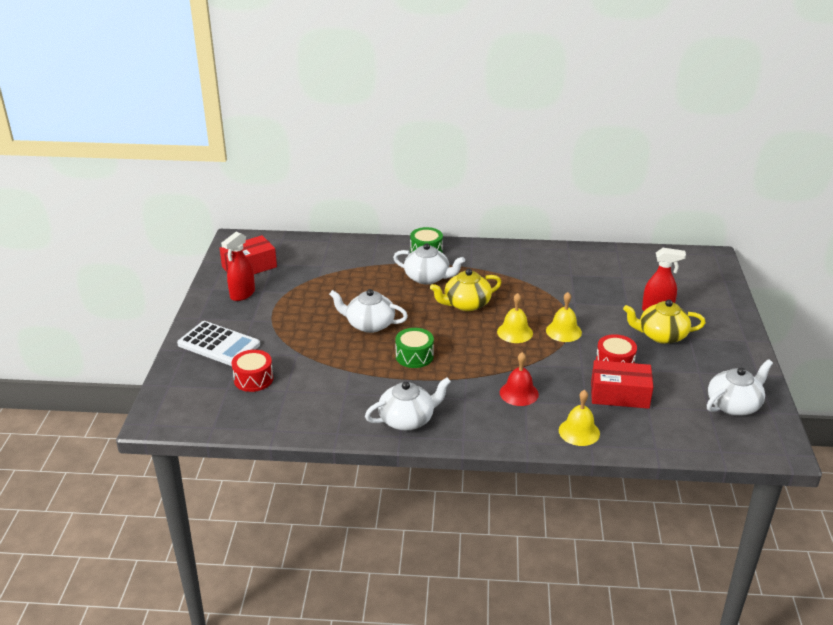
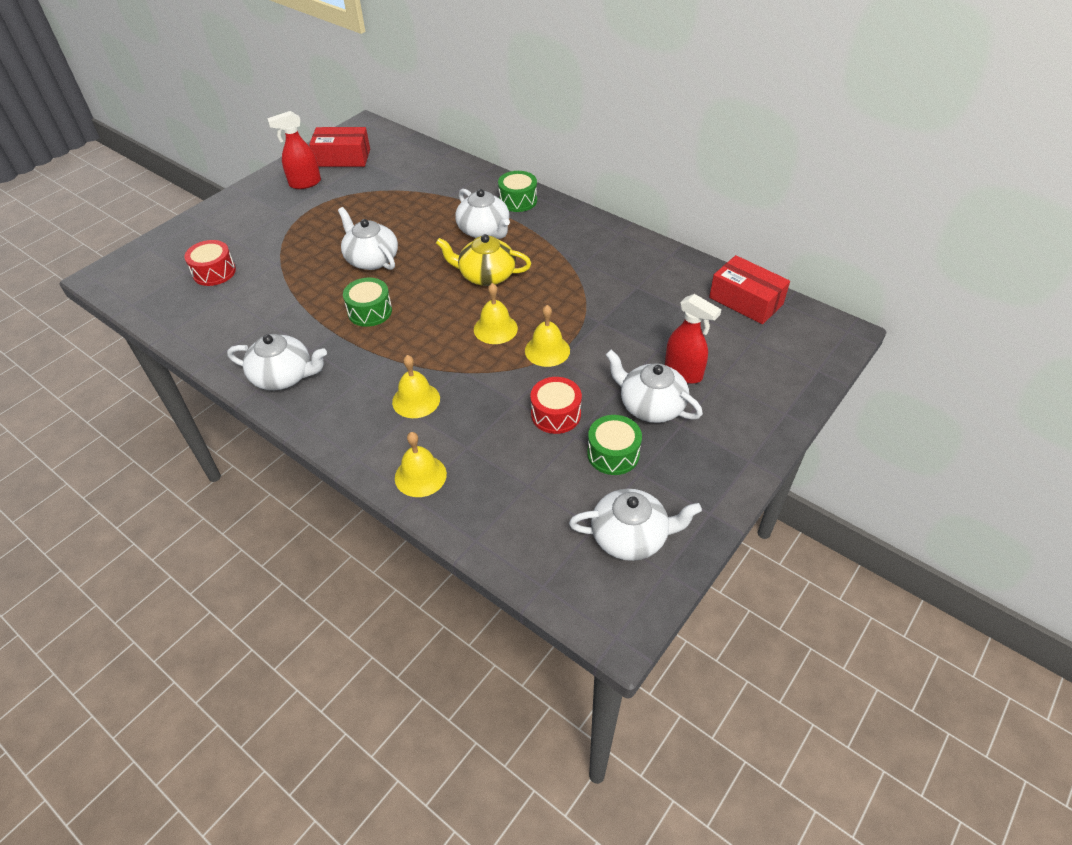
camera: 35 degrees right, 15 degrees up
(219, 344) = (229, 226): white calculator -> none
(519, 393) = (416, 400): red bell -> yellow bell
(619, 394) = (515, 454): red box -> red box (746, 301)
(661, 335) = (651, 405): yellow teapot -> white teapot
(673, 369) = (613, 454): none -> green drum

